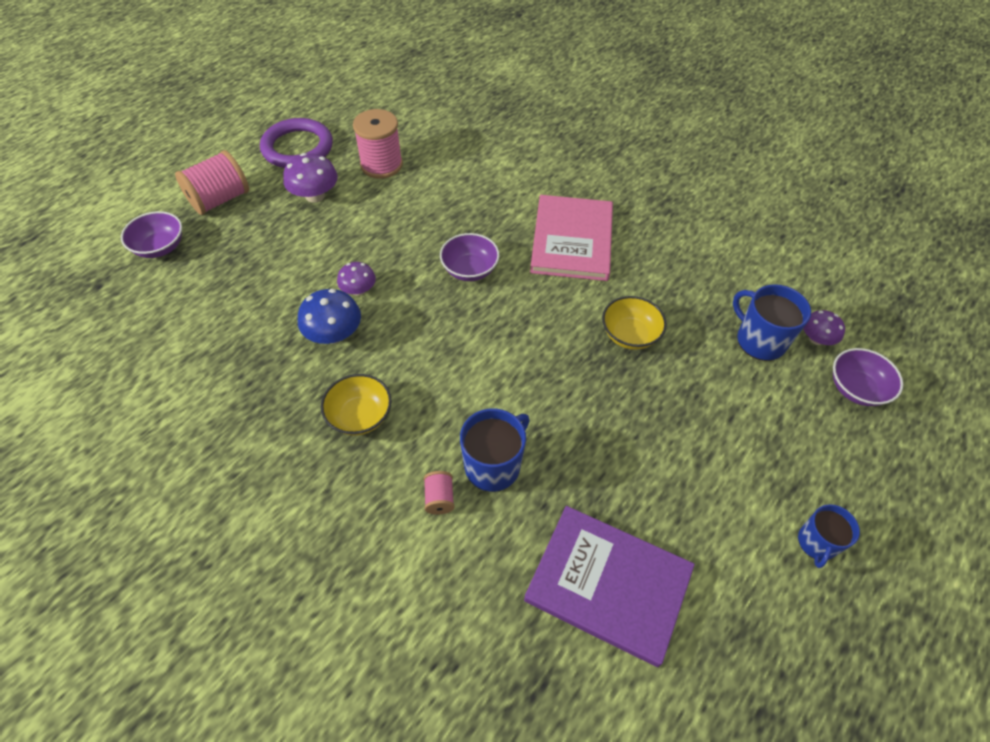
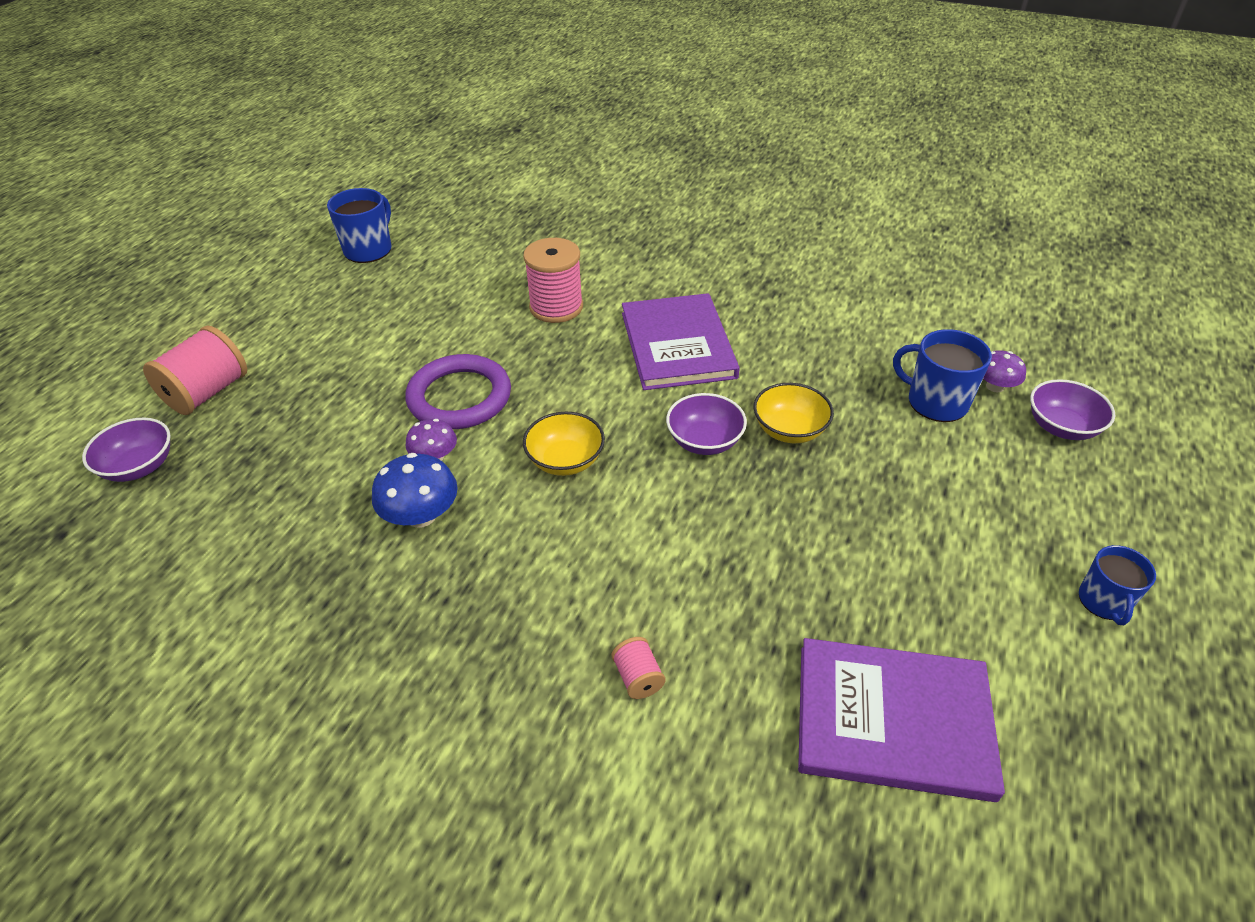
camera: 15 degrees left, 10 degrees down
(297, 148) = (294, 314): purple ring -> purple ring (459, 397)
(315, 195) = (336, 362): purple mushroom -> none
(360, 416) = (493, 605): yellow bowl -> yellow bowl (565, 461)
(381, 165) = (411, 311): pink spool -> pink spool (556, 307)
(470, 269) = (568, 402): purple bowl -> purple bowl (704, 441)
(493, 465) = (690, 618): blue mug -> blue mug (369, 249)
(572, 240) = (677, 345): pink book -> purple book

